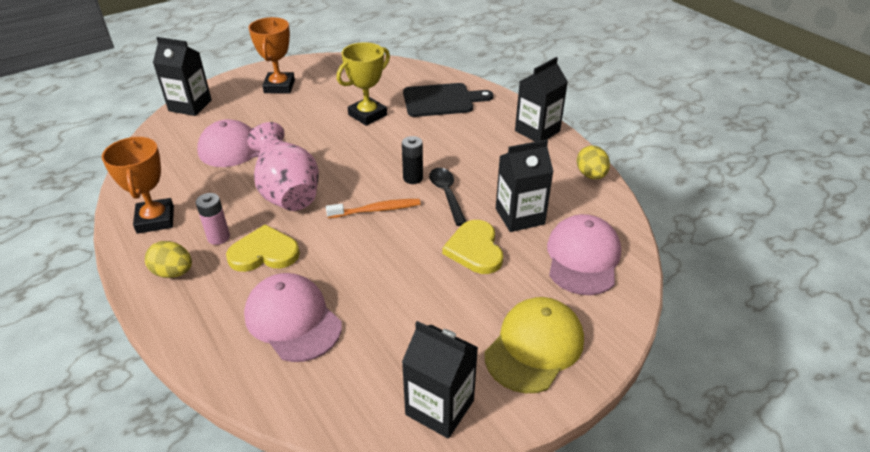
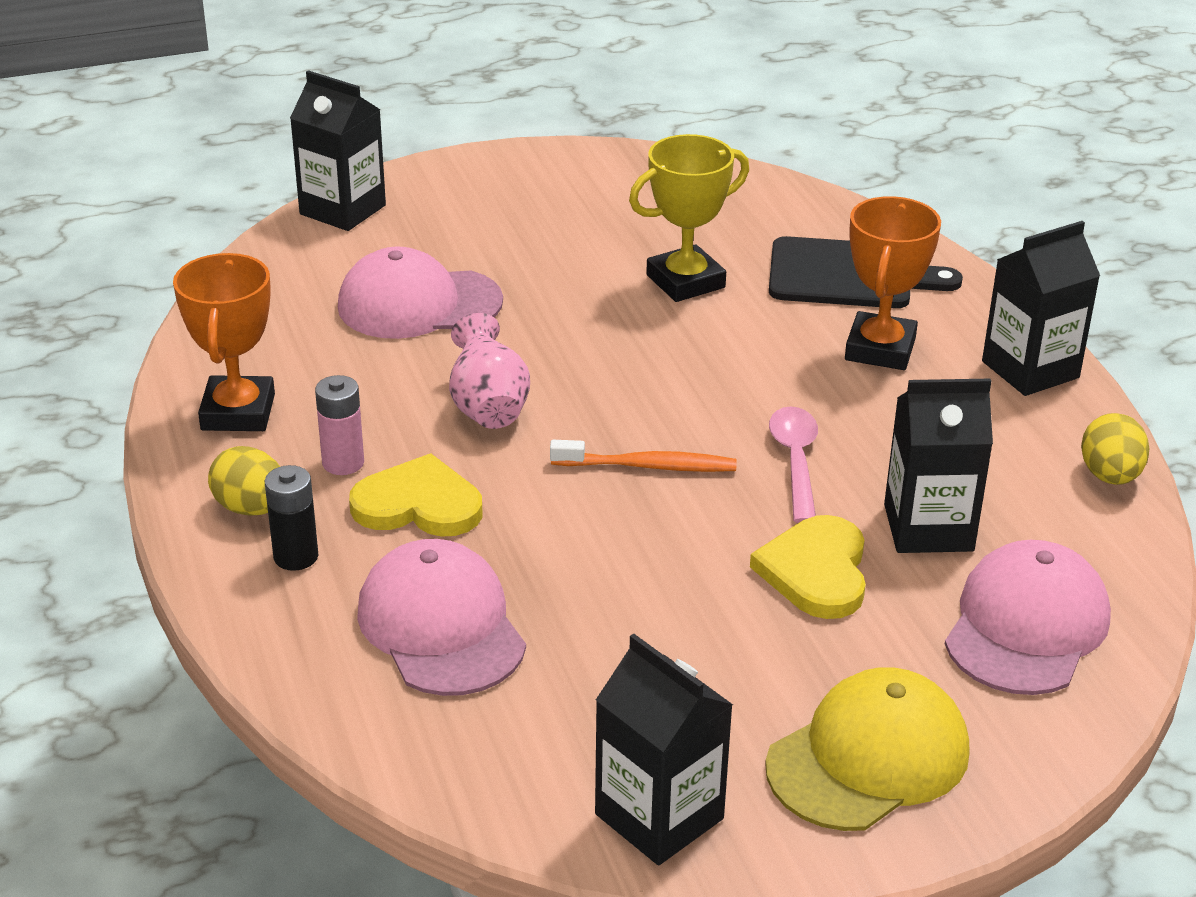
camera: 15 degrees right, 5 degrees down
(279, 86) = (524, 197): orange trophy -> orange trophy (880, 349)
(288, 194) = (488, 408): pink vase -> pink vase, size x0.66
(413, 178) = (738, 419): black battery -> black battery (296, 556)
(447, 194) = (795, 462): black spoon -> pink spoon

